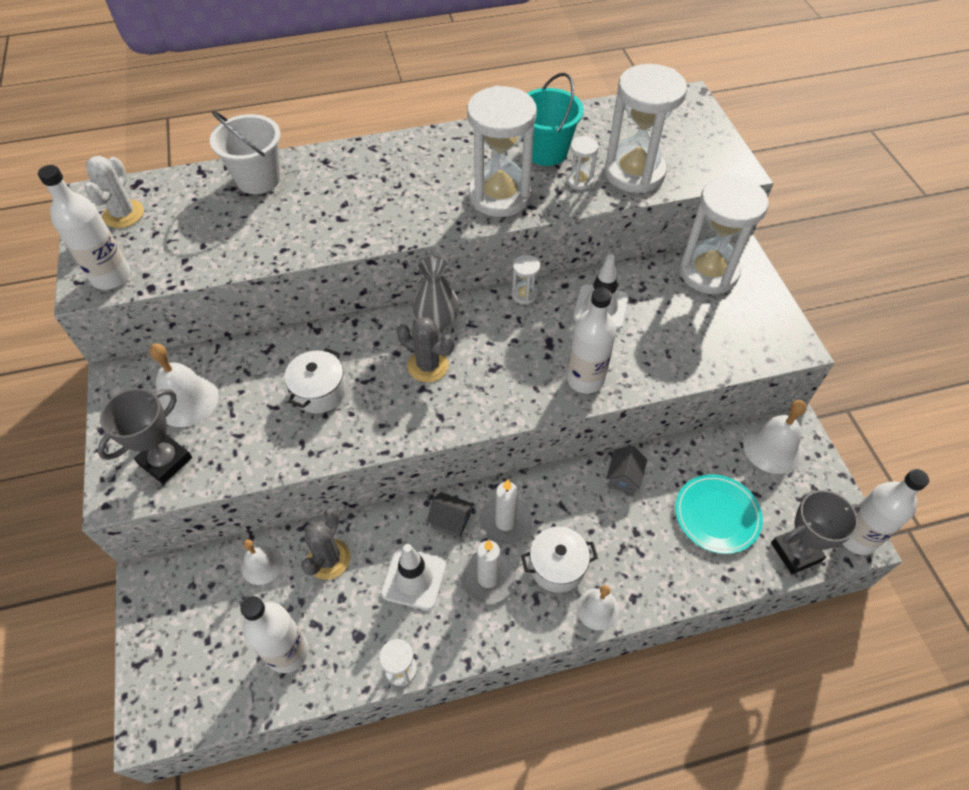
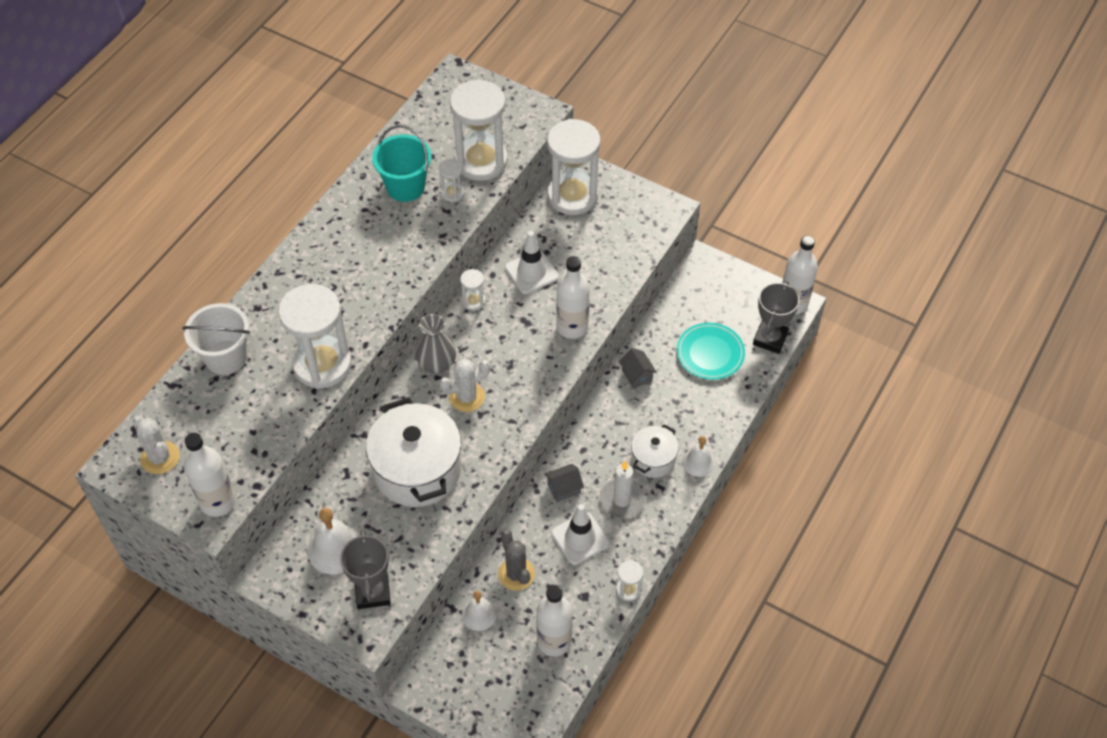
camera: 45 degrees left, 0 degrees up
(319, 392) = (417, 470): white pot -> white pot, size x1.87
(428, 366) = (467, 397): grey cactus -> white cactus
(499, 196) = (413, 243): white hourglass -> white hourglass (322, 364)
(505, 522) = (596, 461): white candle -> none
(772, 448) = (702, 286): white bell -> none

